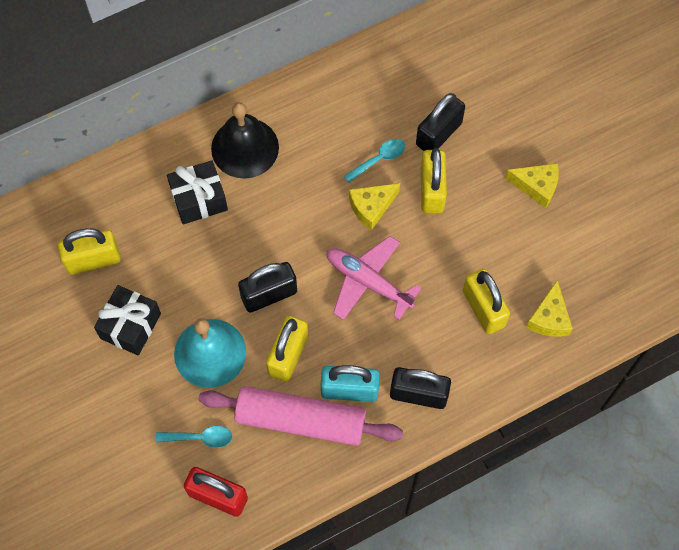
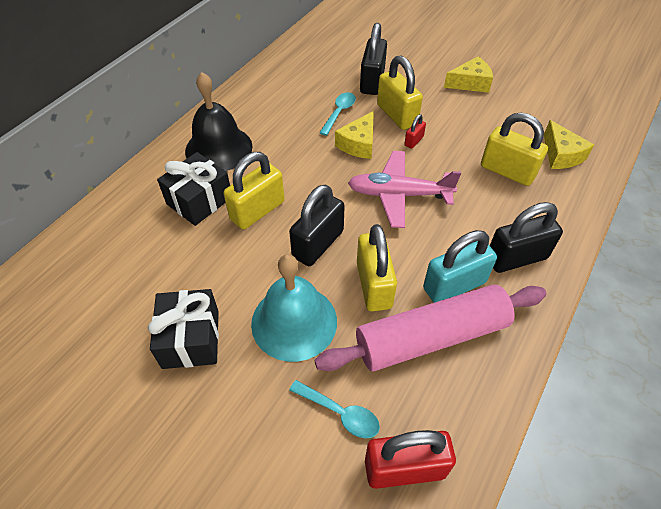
camera: 30 degrees left, 15 degrees down
(93, 260) = (114, 297): yellow padlock -> yellow padlock (257, 210)
(200, 438) = (340, 413): turquoise spoon -> turquoise spoon turned 60 degrees clockwise
(424, 230) = (414, 141): none -> red padlock

